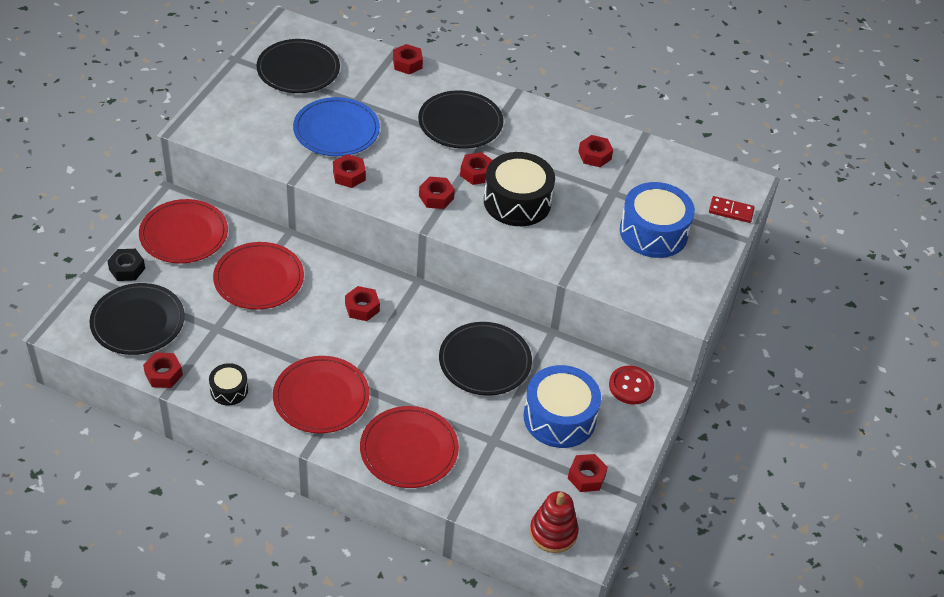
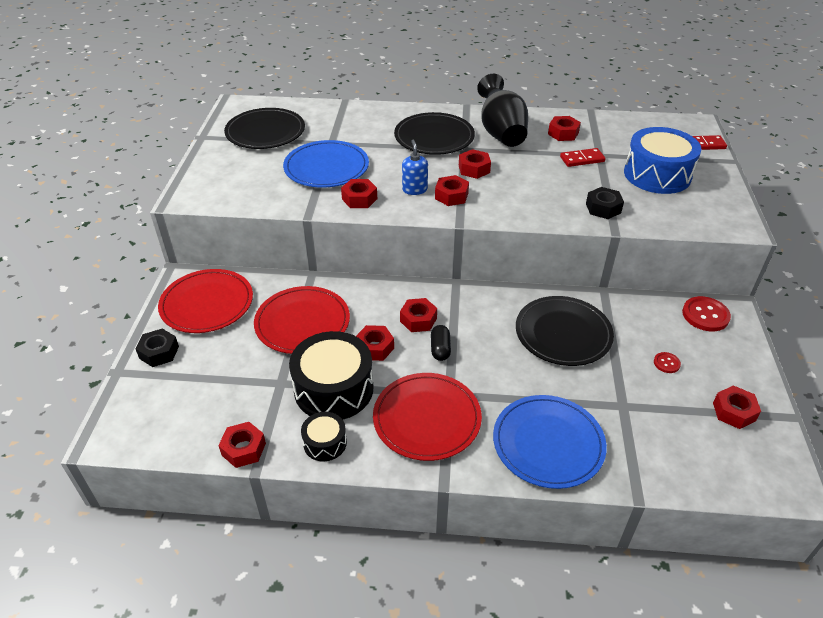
camera: 15 degrees left, 5 degrees down
(138, 322) = (191, 402): black plate -> none
(366, 341) = (440, 349): none -> black capsule
(406, 180) = (414, 189): none -> blue soap dispenser
(407, 64) = (360, 107): red nut -> red nut (374, 348)
(409, 449) = (548, 443): red plate -> blue plate
(517, 201) = (525, 181): black drum -> black drum (333, 389)
(531, 137) = (501, 133): none -> black vase
(553, 532) = (748, 481): red stacking toy -> none
(559, 417) = (666, 363): blue drum -> red button
(571, 253) = (603, 208): none -> black nut
(591, 192) = (582, 159): none -> red domino

